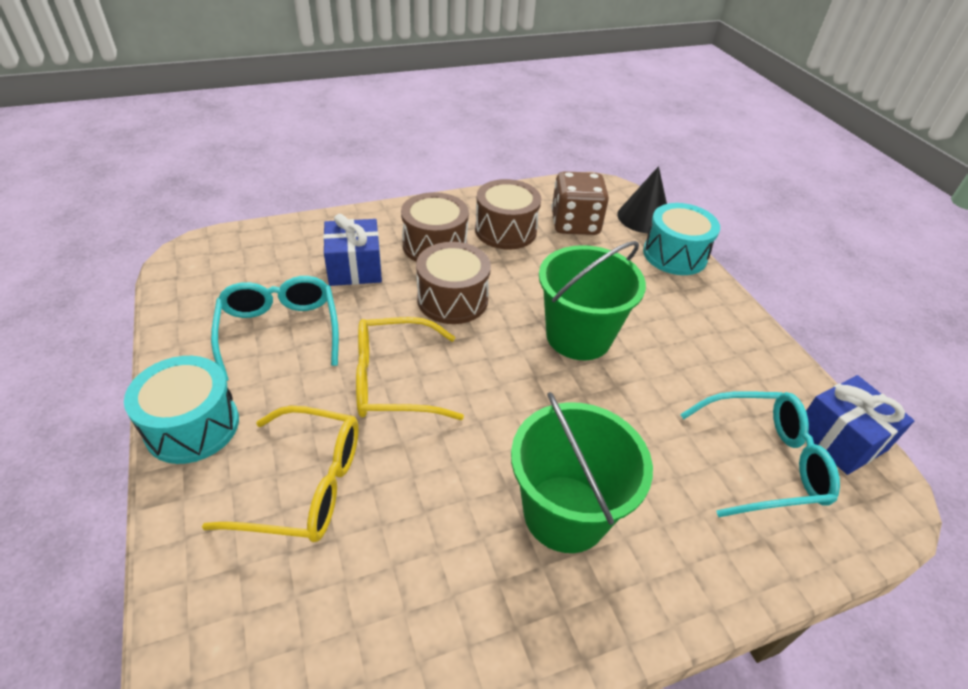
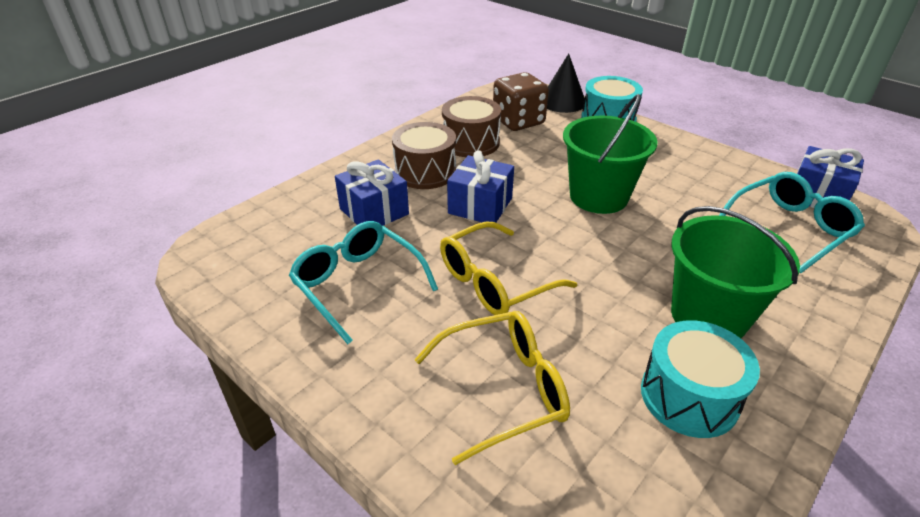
camera: 25 degrees left, 5 degrees down
(192, 426) = (355, 391): turquoise drum -> turquoise drum (689, 396)
(452, 299) = (480, 206): brown drum -> blue gift

